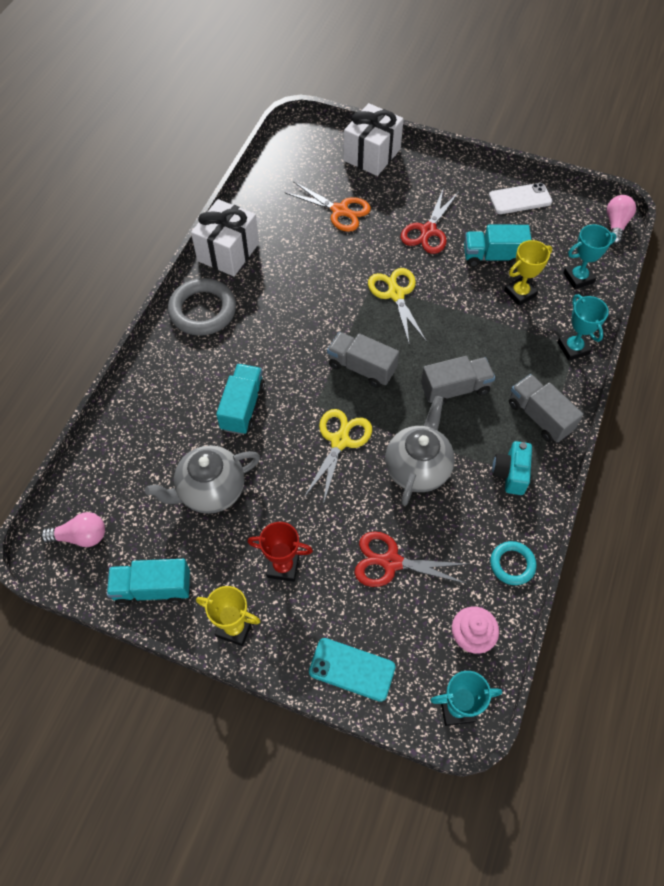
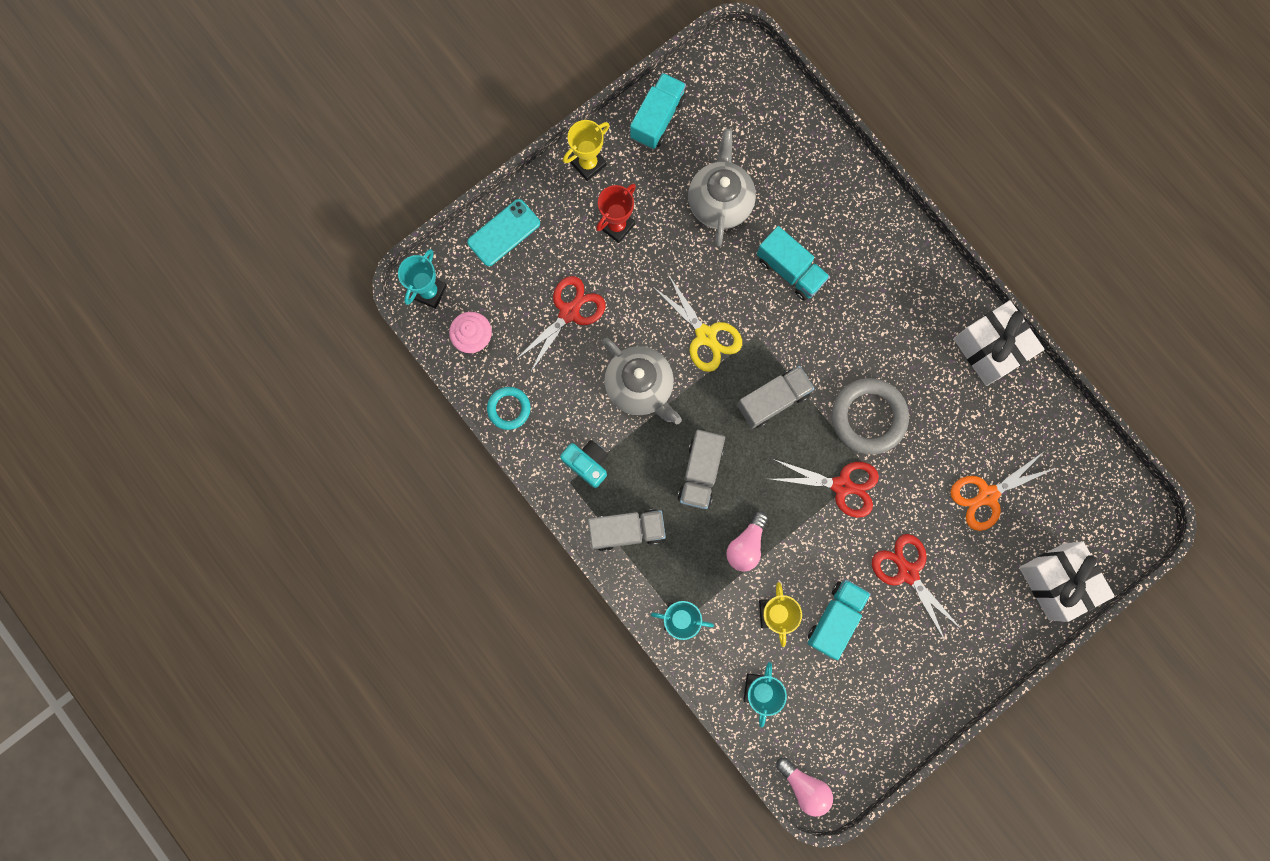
camera: 120 degrees right, 20 degrees up
(80, 536) = (736, 82): pink light bulb -> pink light bulb (746, 545)
(203, 310) = (924, 288): grey ring -> grey ring (868, 417)
(396, 294) = (841, 485): yellow scissors -> red scissors
(520, 199) = (899, 705): white phone -> none

